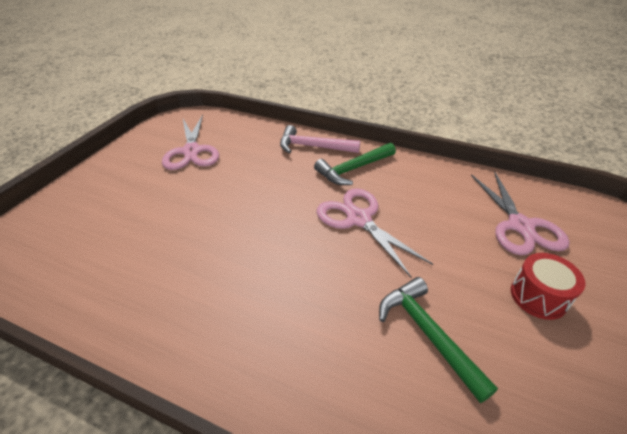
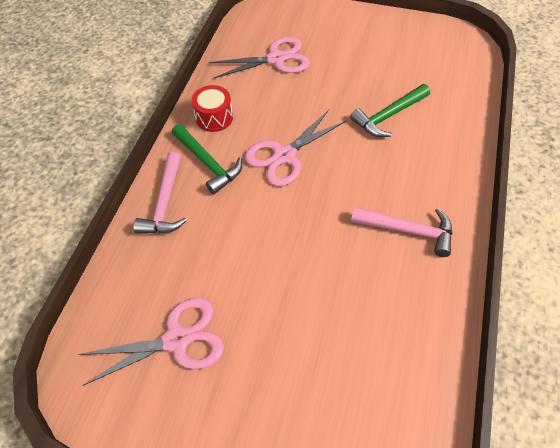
camera: 95 degrees left, 15 degrees up
(229, 313) = (408, 230): none -> pink hammer
(538, 296) = (343, 61): red drum -> red drum (214, 117)

